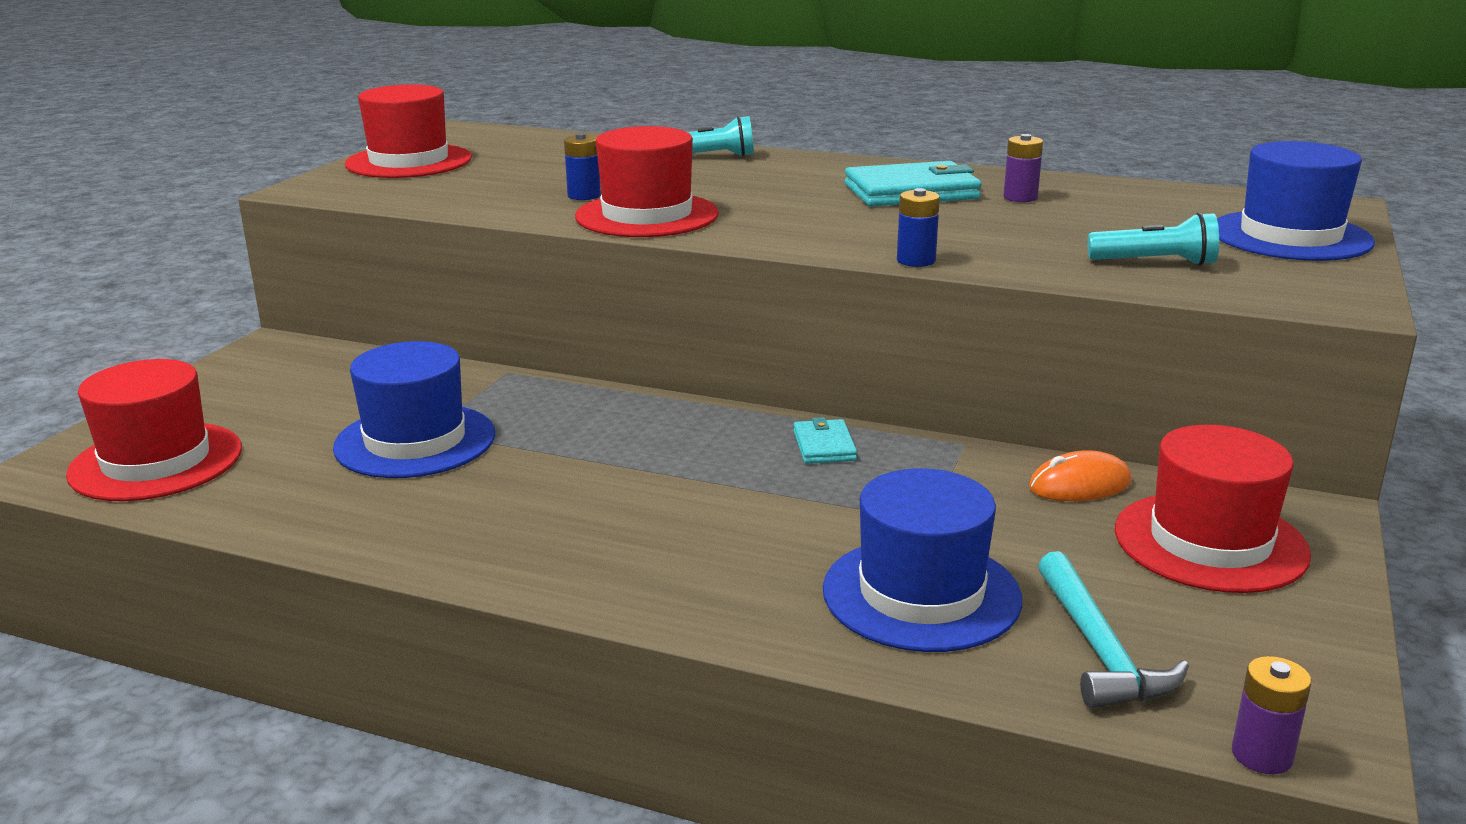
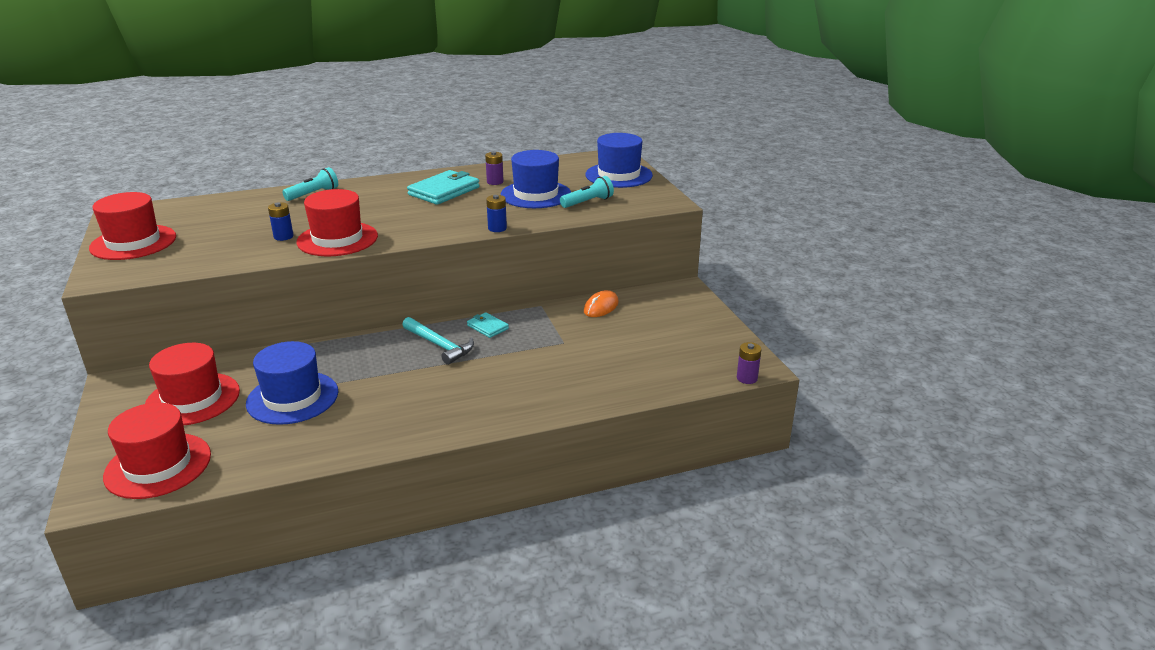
camera: 40 degrees left, 5 degrees up
(921, 594) = (595, 371): blue hat -> blue hat (536, 194)
(1099, 649) = (670, 365): turquoise hammer -> turquoise hammer (439, 345)
(1210, 542) = (664, 312): red hat -> red hat (192, 399)

